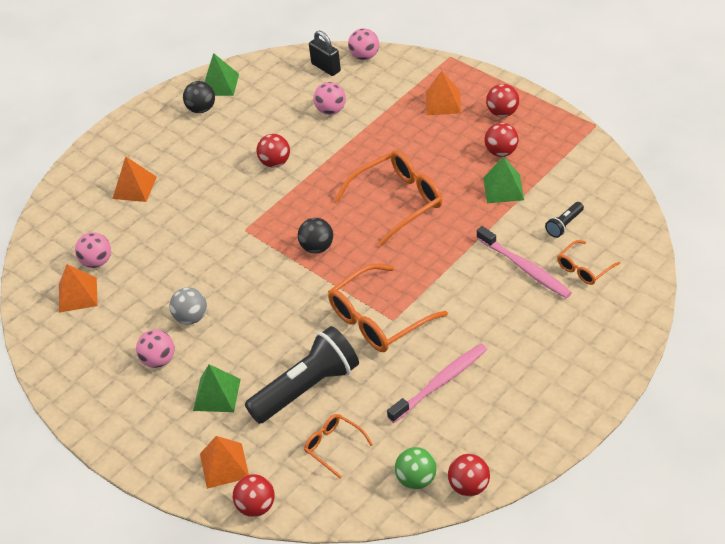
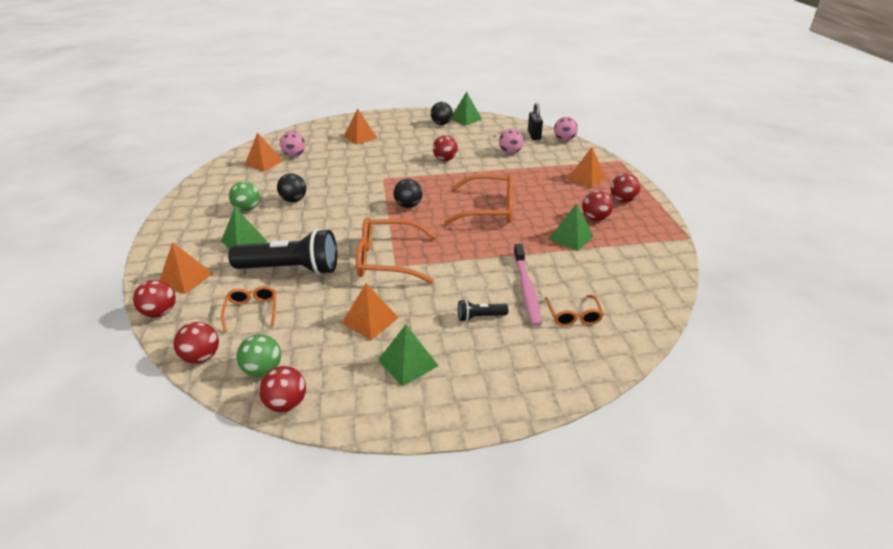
camera: 35 degrees right, 10 degrees down
(159, 360) = (247, 209): pink ball -> green ball
(191, 317) = (294, 200): grey ball -> black ball
(353, 508) = (202, 357): none -> red ball
(440, 383) = (370, 320): pink toothbrush -> orange pyramid
(513, 394) = (408, 362): none -> green pyramid
(564, 225) = (591, 280): black flashlight -> black flashlight (480, 317)
(584, 268) = (573, 316): orange glasses -> orange glasses turned 90 degrees counterclockwise

